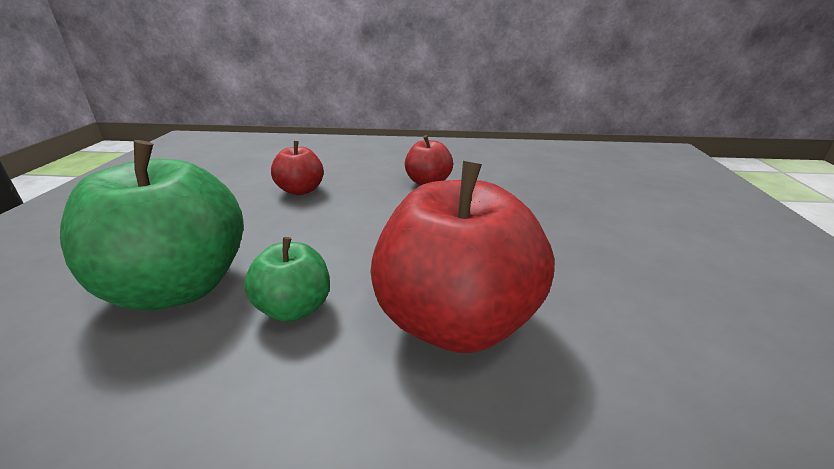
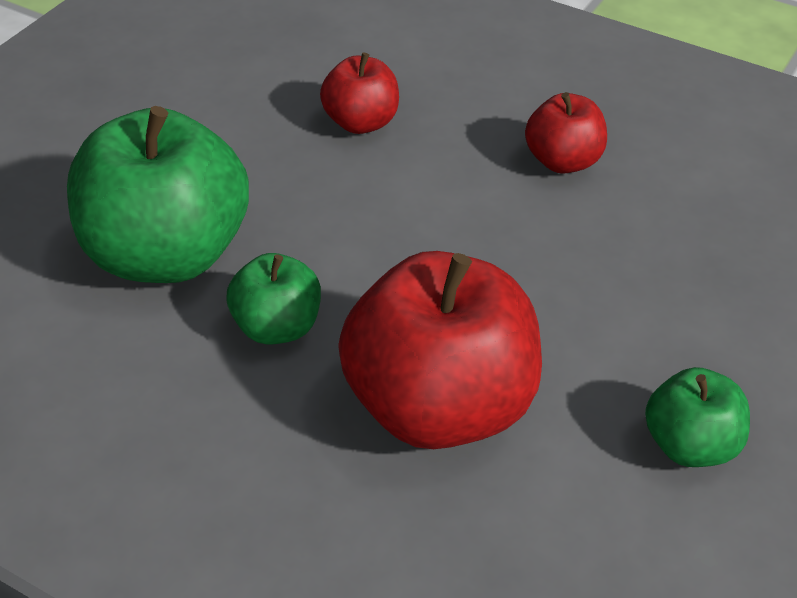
camera: 25 degrees right, 15 degrees up
(631, 289) = (690, 445): none -> green apple

